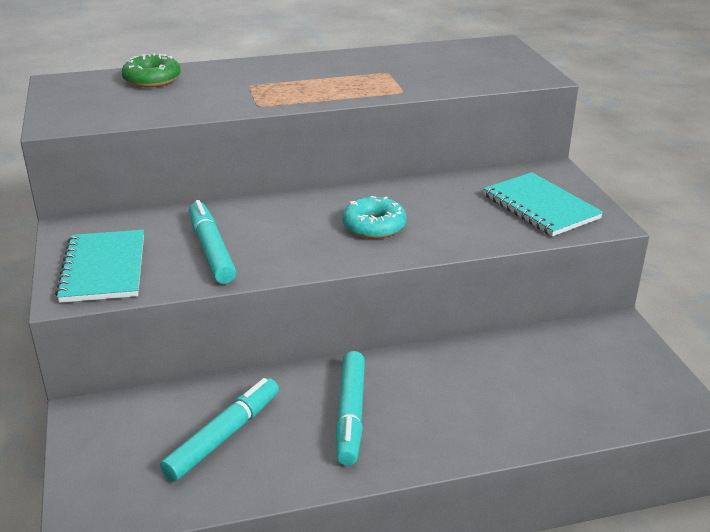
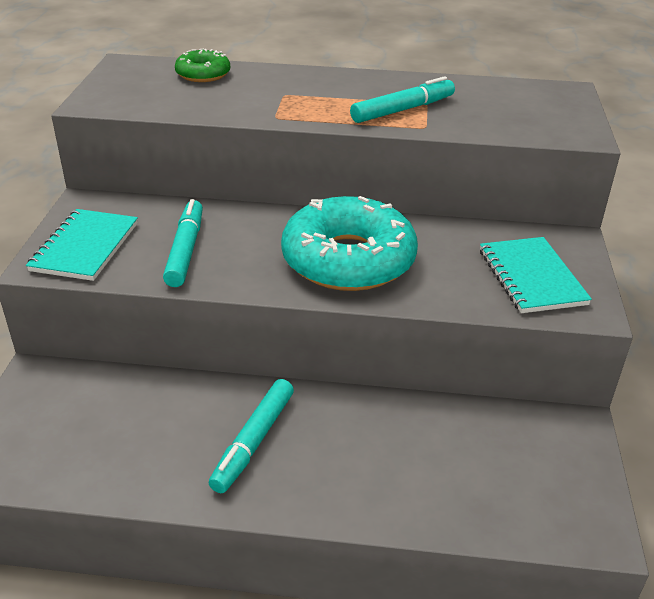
camera: 20 degrees right, 5 degrees up
(223, 436) = (131, 429): turquoise marker -> turquoise marker (403, 110)
(374, 226) = (348, 260): turquoise donut -> turquoise donut, size x2.07

